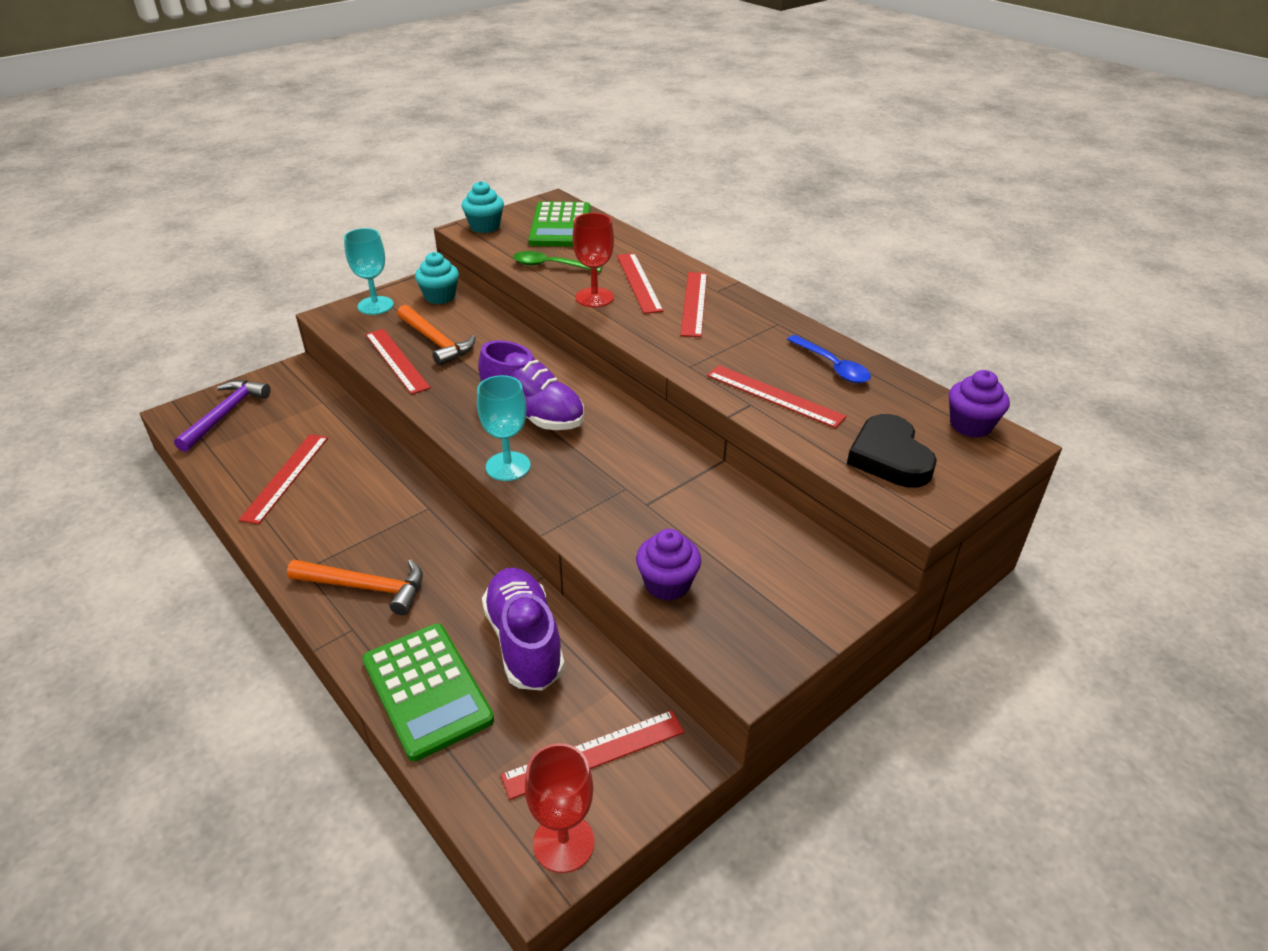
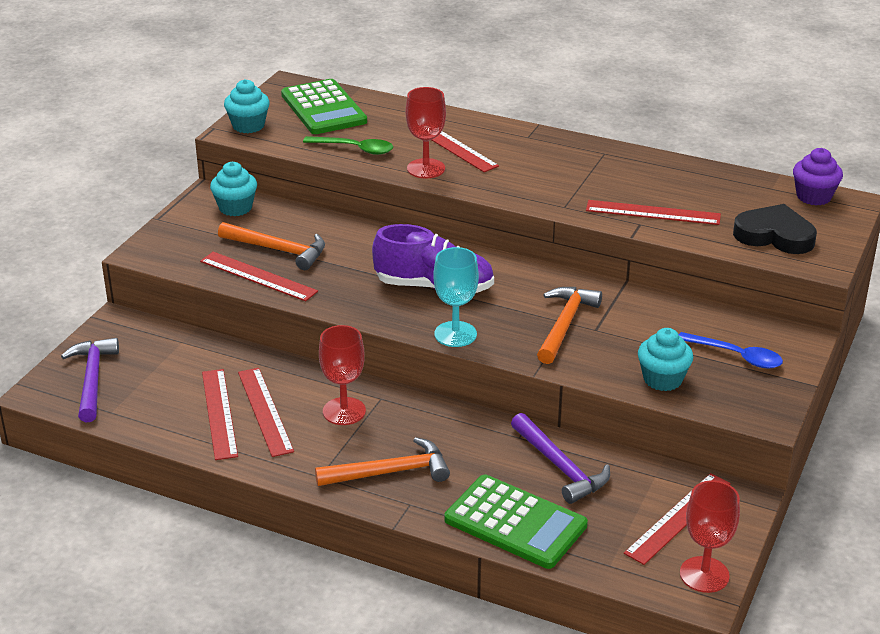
camera: 25 degrees left, 5 degrees down
(375, 305) = (178, 232): turquoise goblet -> none
(385, 510) = (344, 411): none -> red goblet
(524, 642) = (560, 467): purple shoe -> purple hammer
(550, 266) = (355, 149): green spoon -> green spoon turned 150 degrees counterclockwise
(620, 489) = (565, 324): none -> orange hammer
(667, 584) = (662, 379): purple cupcake -> turquoise cupcake
(694, 303) = (519, 152): red ruler -> red ruler (265, 411)
(832, 366) = (678, 178): blue spoon -> blue spoon (736, 356)
(889, 457) = (774, 235): black heart -> black heart turned 150 degrees clockwise

